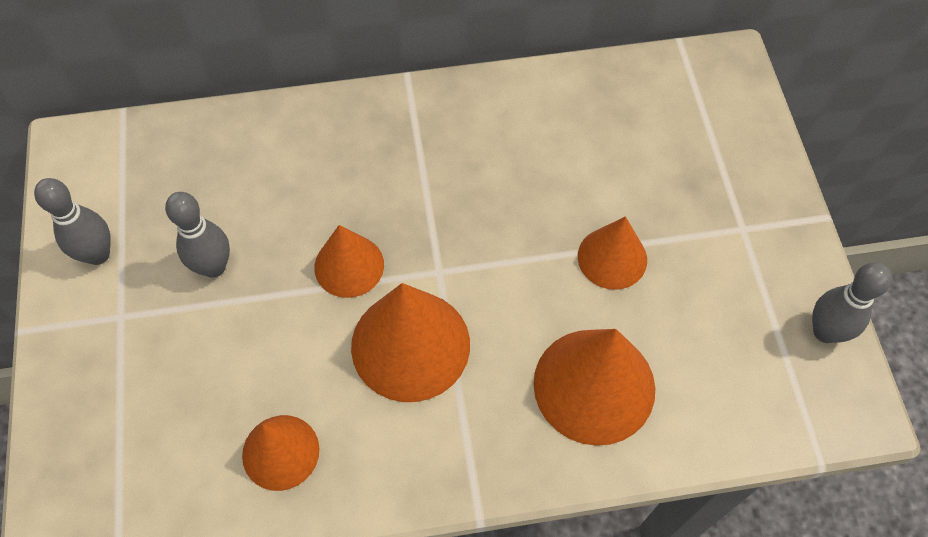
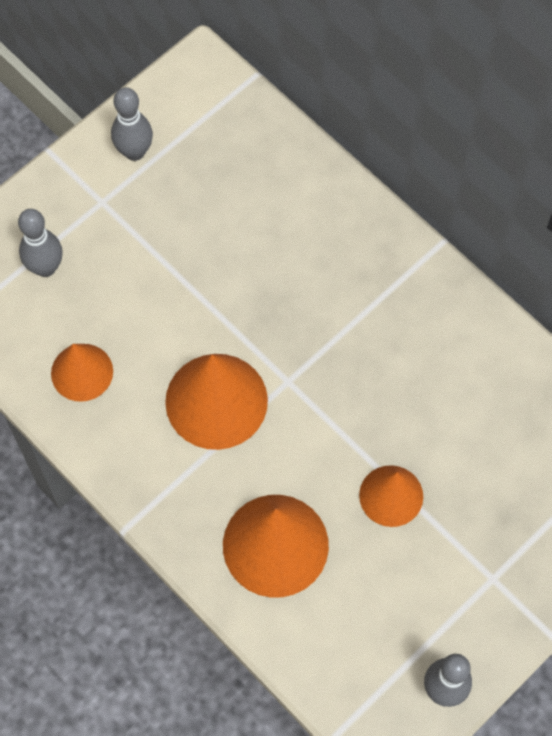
camera: 55 degrees right, 5 degrees up
(213, 267) = (180, 231): grey bowling pin -> grey bowling pin (45, 267)
(349, 266) = (246, 318): orange cone -> none

